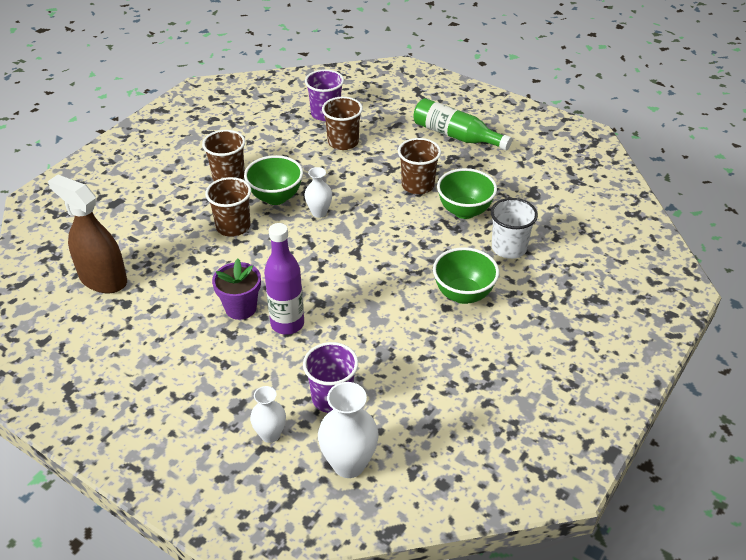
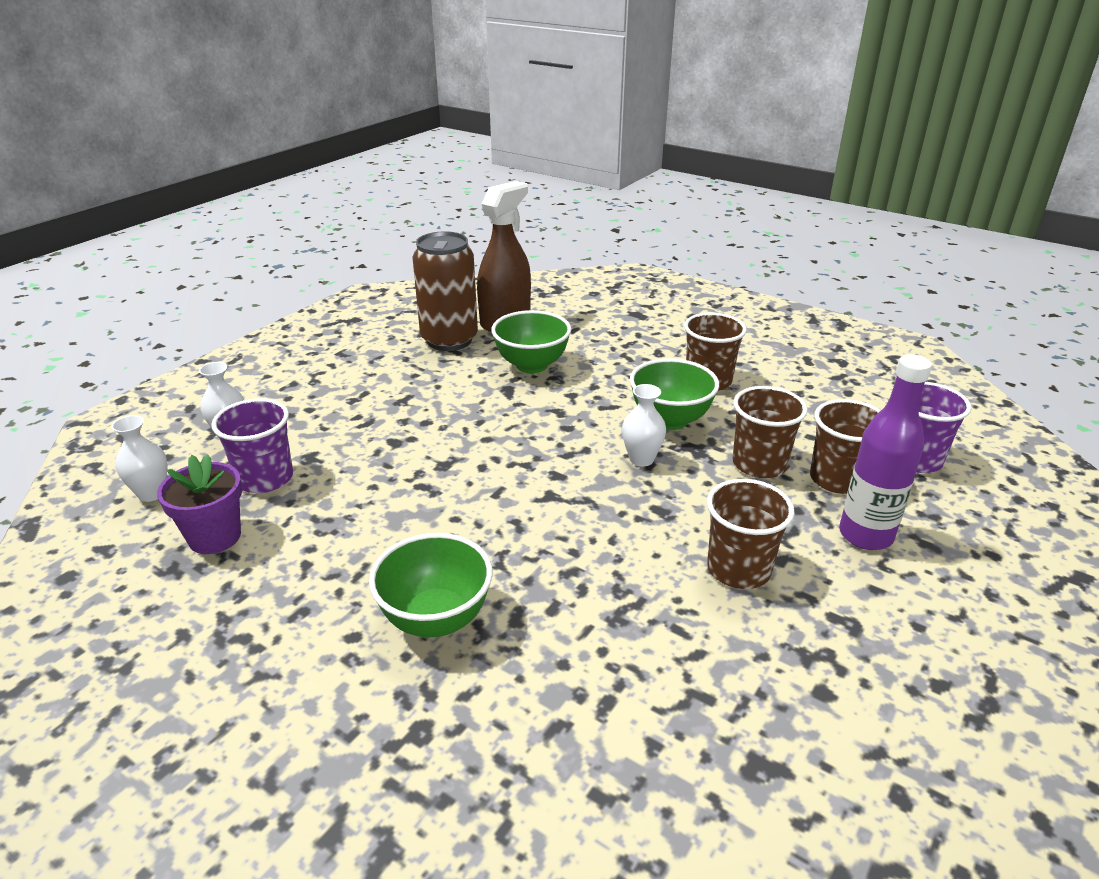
camera: 90 degrees right, 10 degrees down
(132, 313) = (449, 340): none -> brown can
(233, 226) = (601, 390): brown cup -> brown cup (759, 464)
(240, 308) = (444, 404): purple flower pot -> purple flower pot (215, 537)
(287, 324) = (408, 440): purple bottle -> purple bottle (865, 535)
(349, 464) = (152, 493): white vase -> white vase, size x0.61
(456, 136) = (934, 634): green bottle -> none
(464, 211) = (672, 634): green bowl -> green bowl (531, 365)
(509, 248) = (561, 699): white cup -> none

